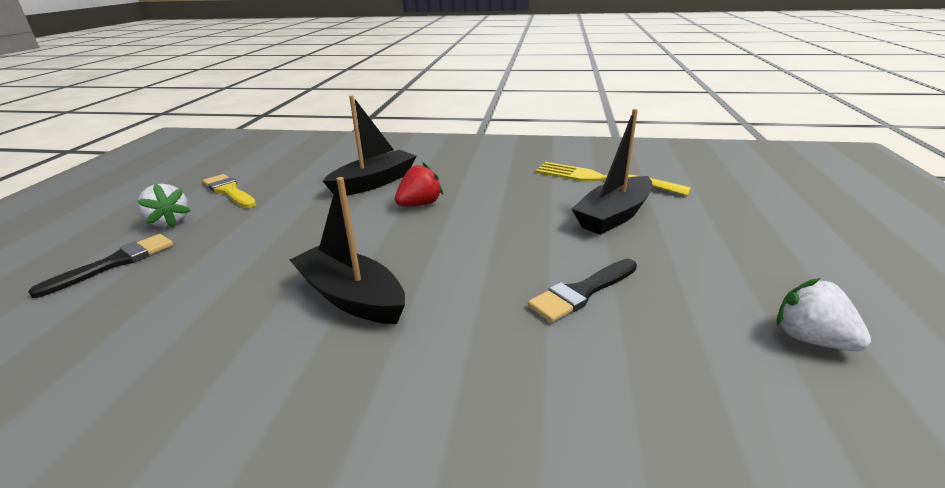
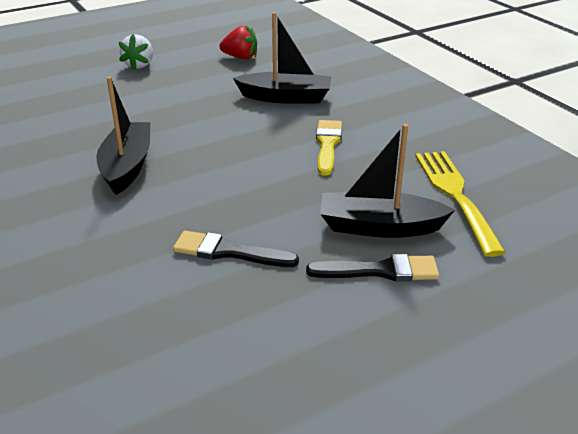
camera: 50 degrees right, 5 degrees up
(115, 263) = (83, 79): black brush -> black brush (380, 271)
(229, 191) = (200, 58): yellow brush -> yellow brush (327, 144)
(419, 204) = (276, 132): red strawberry -> red strawberry (240, 57)
(810, 339) = (277, 385): white strawberry -> none

